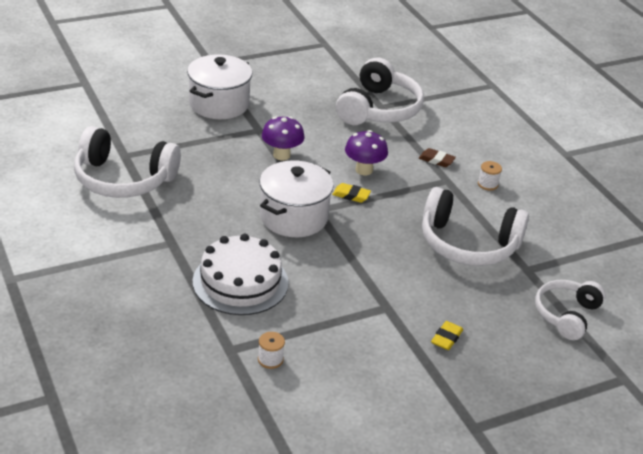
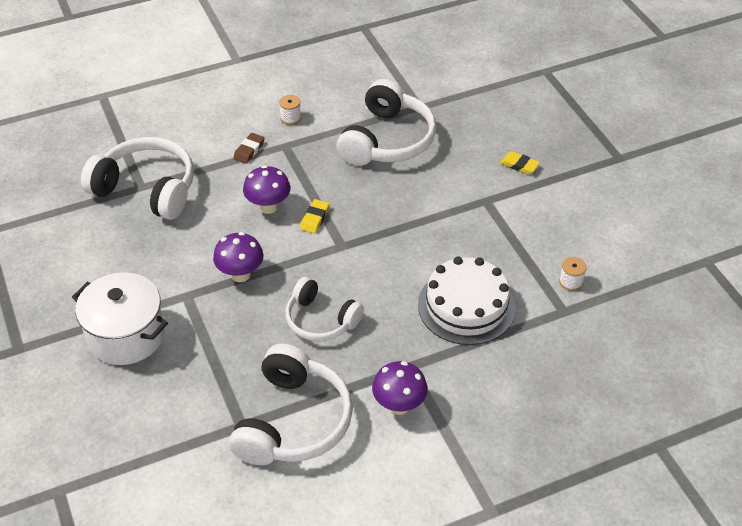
camera: 85 degrees left, 10 degrees up
(130, 234) = (399, 405): none -> purple mushroom
(293, 217) = (356, 264): white pot -> none
(566, 315) = (476, 91): white headphones -> white headphones (321, 320)

